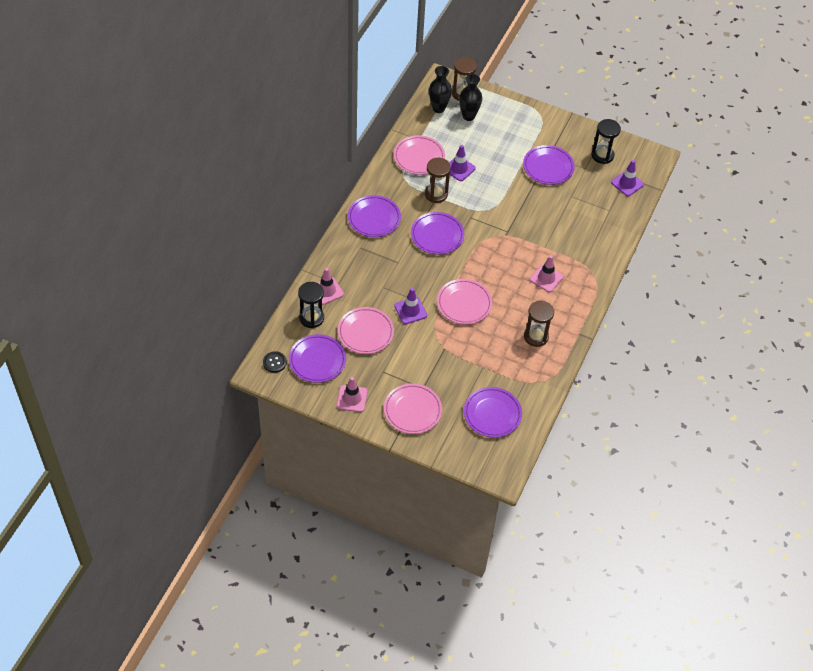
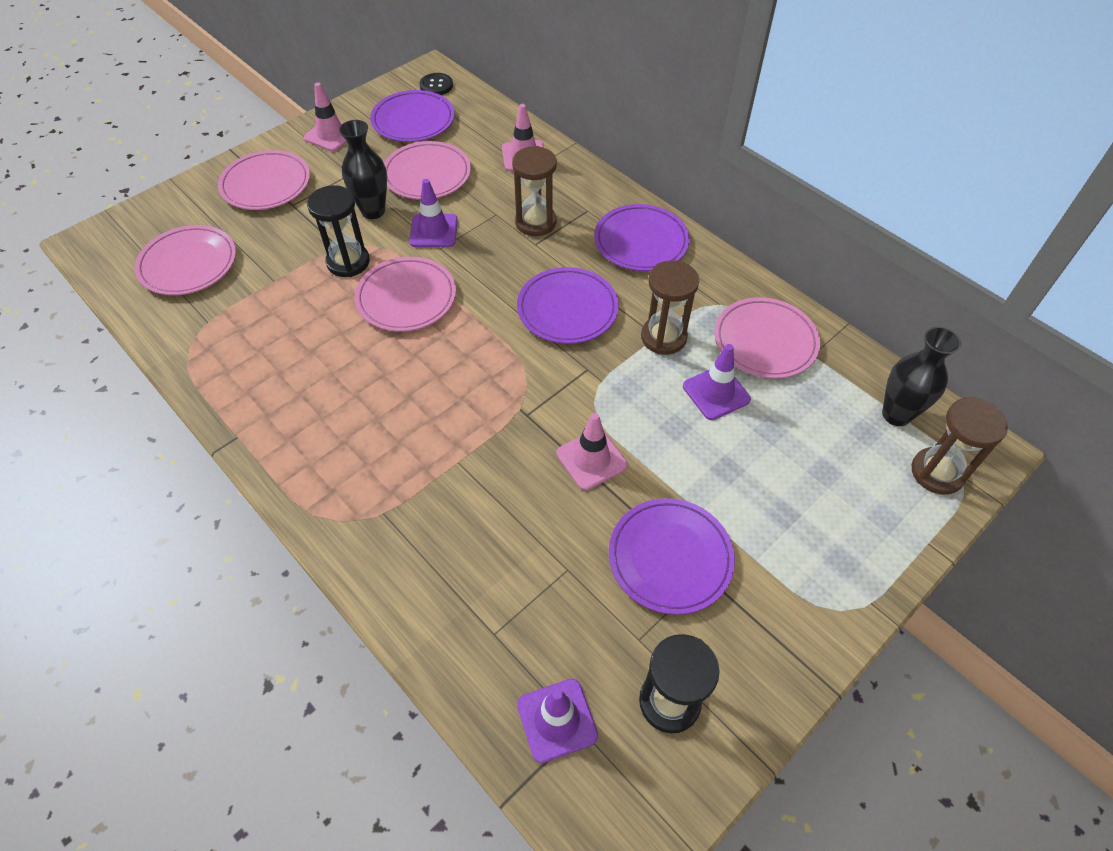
camera: 115 degrees right, 0 degrees up
(311, 318) = (485, 131): black hourglass -> black hourglass (348, 262)
(468, 116) = (863, 460): black vase -> black vase (373, 211)
(492, 414) = (188, 264): purple plate -> pink plate
(536, 336) = (277, 369): brown hourglass -> brown hourglass (535, 222)
(546, 278) = (386, 434): pink traffic cone -> pink traffic cone (591, 459)

